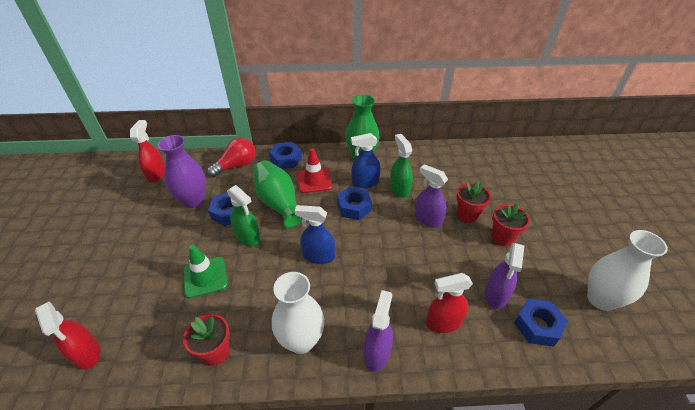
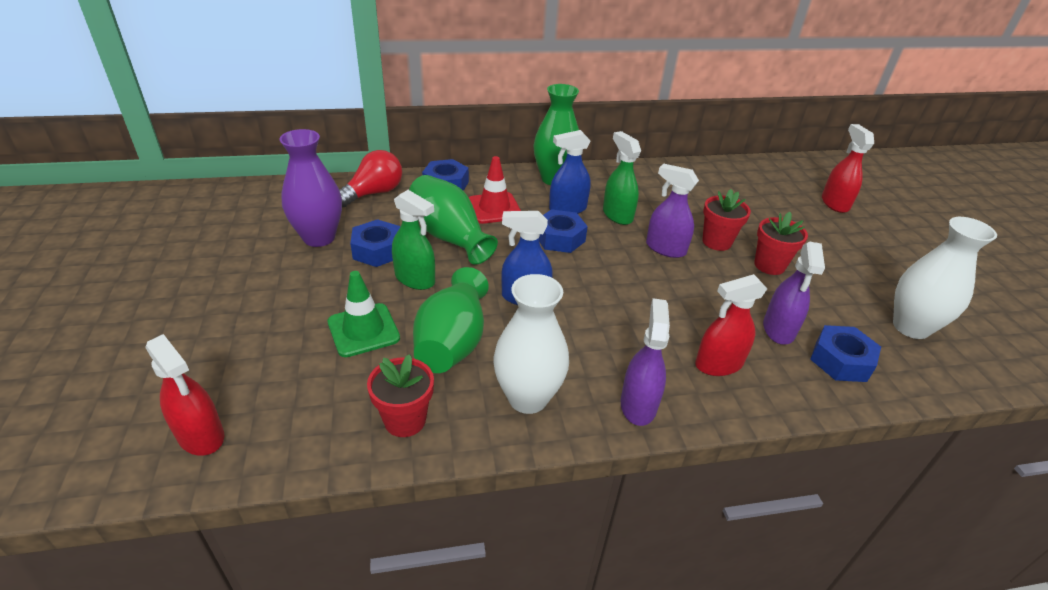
camera: 10 degrees left, 5 degrees down
(156, 174) = (251, 206): red spray bottle -> red spray bottle (834, 203)
(261, 290) = (452, 342): none -> green vase

